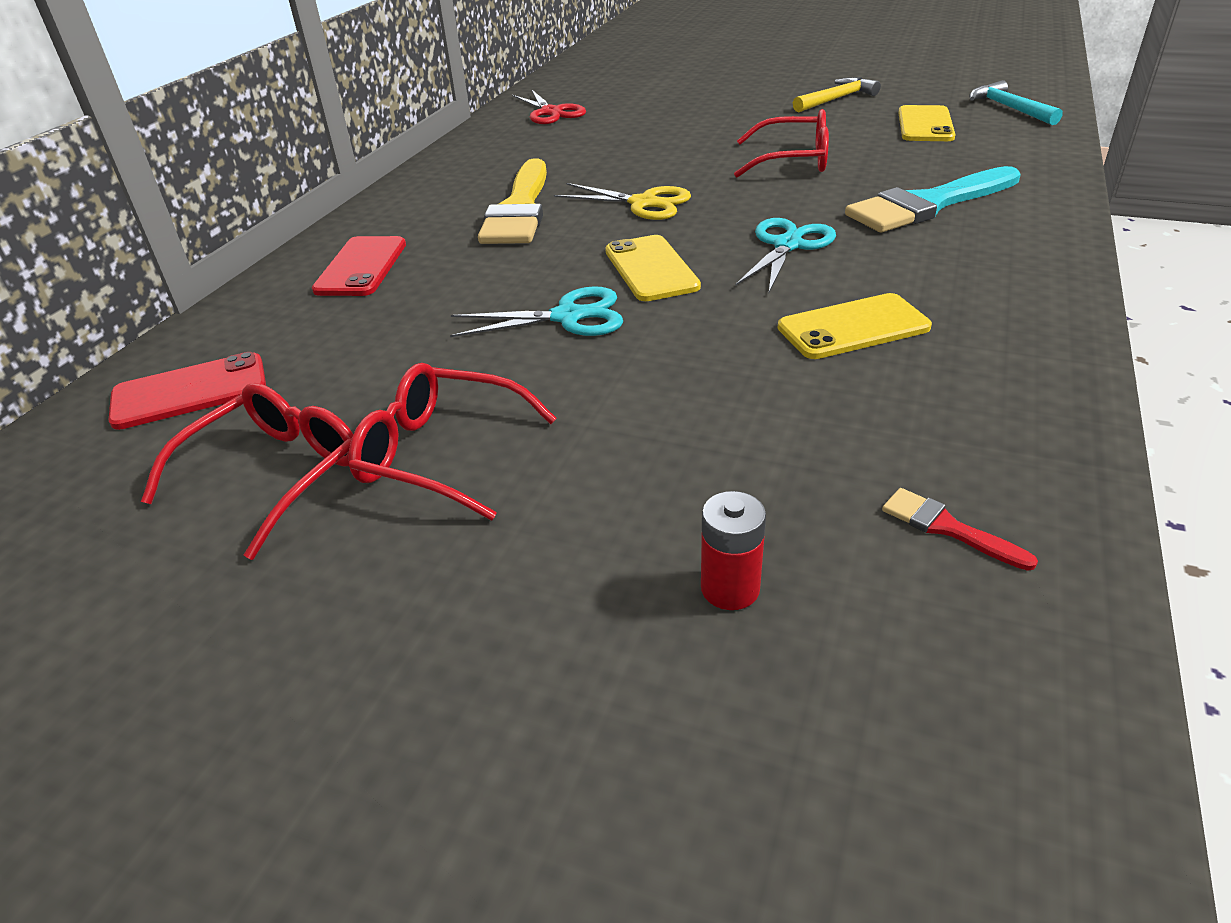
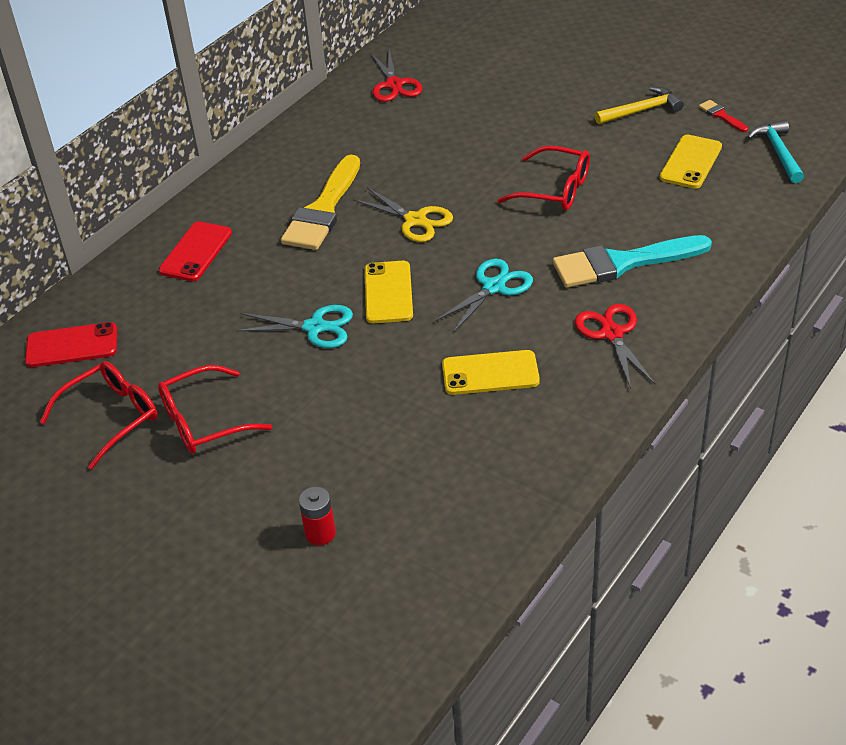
camera: 15 degrees right, 5 degrees up
(441, 454) = (204, 421): red glasses -> red glasses turned 60 degrees counterclockwise
(947, 528) = (450, 523): red brush -> red brush (721, 116)
(979, 265) = (612, 334): none -> red scissors

